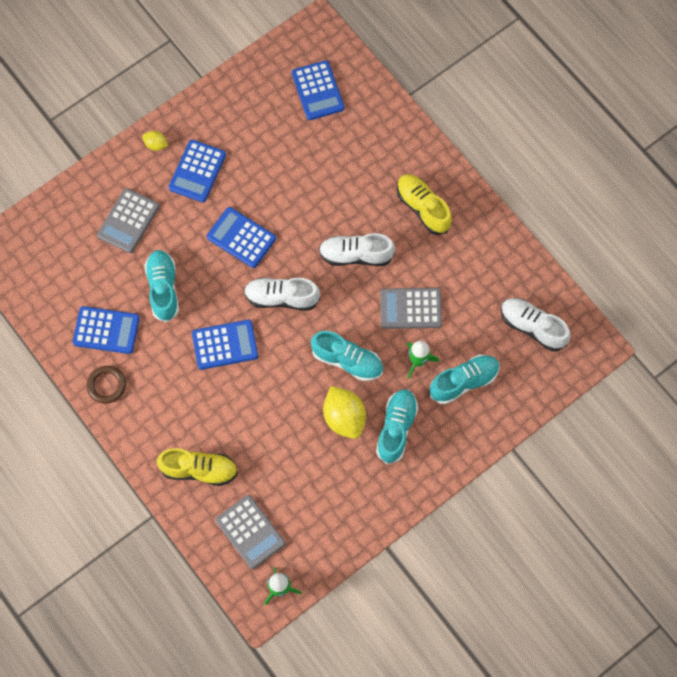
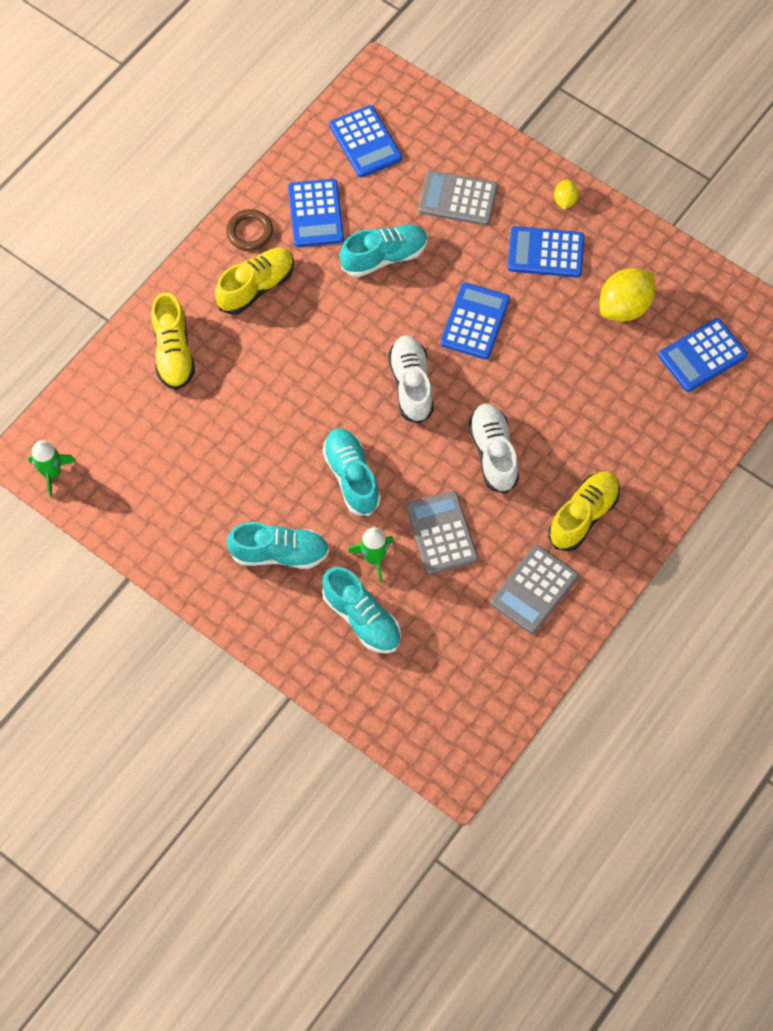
camera: 75 degrees right, 5 degrees down
(159, 392) = (256, 287): none -> yellow shoe
(225, 345) = (333, 339): blue calculator -> blue calculator (365, 142)
(250, 532) = (112, 424): grey calculator -> grey calculator (534, 589)
(344, 417) = (278, 491): yellow lemon -> yellow lemon (624, 307)
(347, 360) = (351, 477): turquoise shoe -> turquoise shoe turned 150 degrees clockwise
(532, 327) = (460, 686): white shoe -> none

